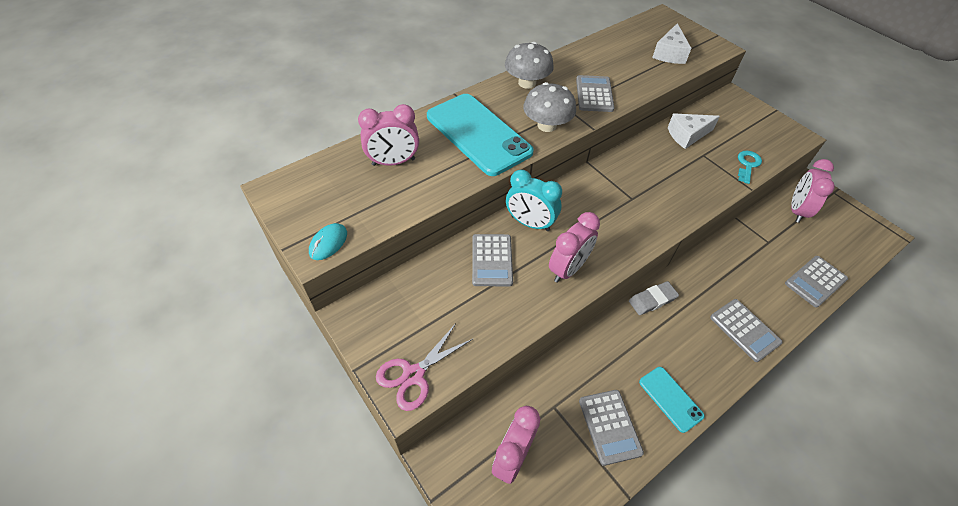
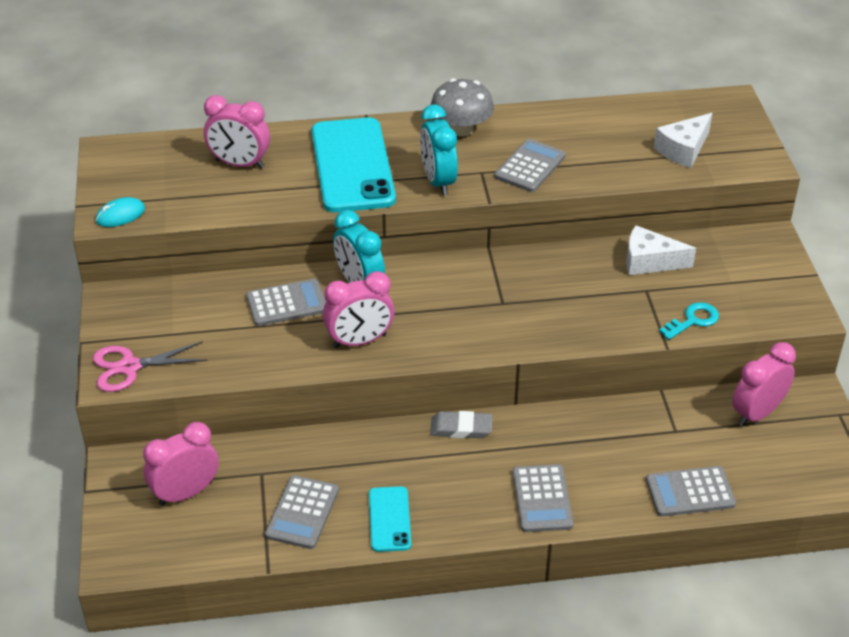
camera: 30 degrees right, 10 degrees down
(492, 260) = (287, 303): grey calculator -> grey calculator turned 135 degrees counterclockwise
(547, 125) = (438, 181): grey mushroom -> turquoise clock

